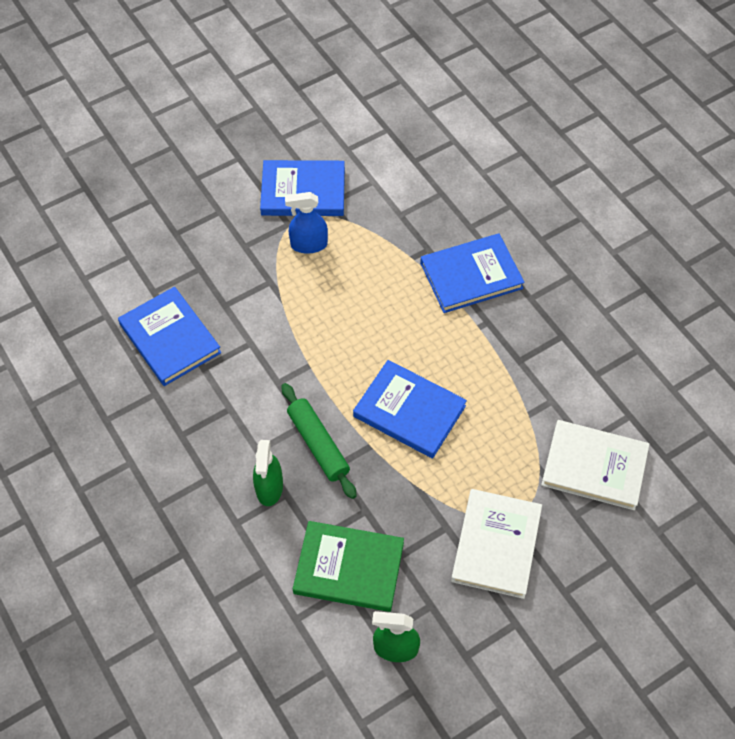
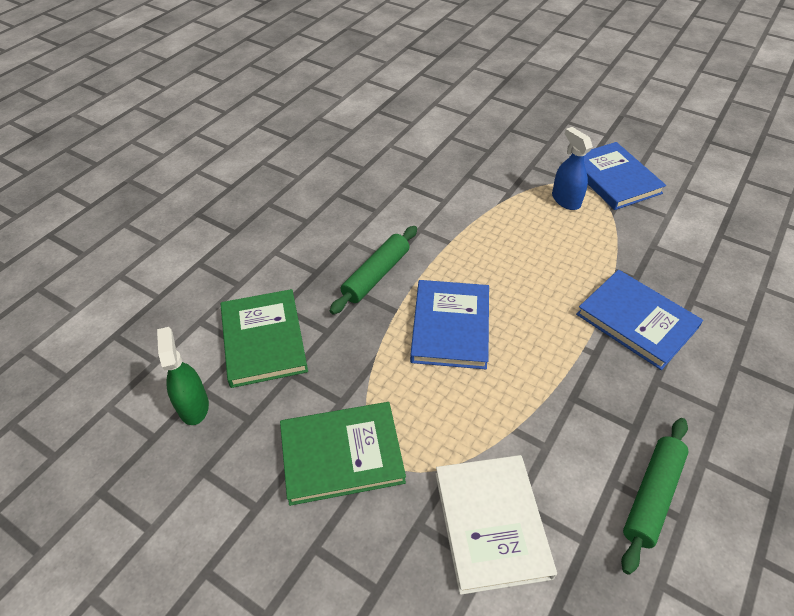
camera: 65 degrees right, 10 degrees down
(170, 338) = (416, 158): blue book -> none
(269, 488) = (317, 259): green spray bottle -> none
(496, 545) = (342, 454): white book -> green book
(615, 357) = (652, 496): none -> green rolling pin

